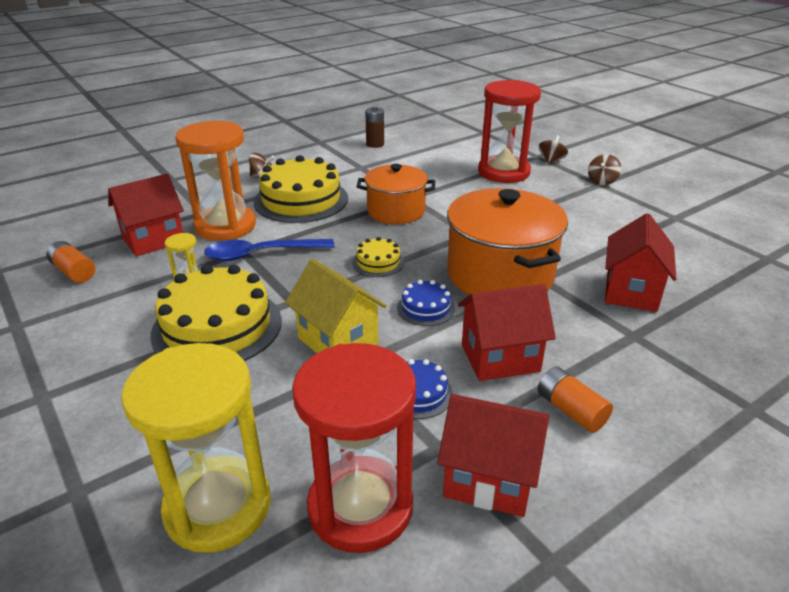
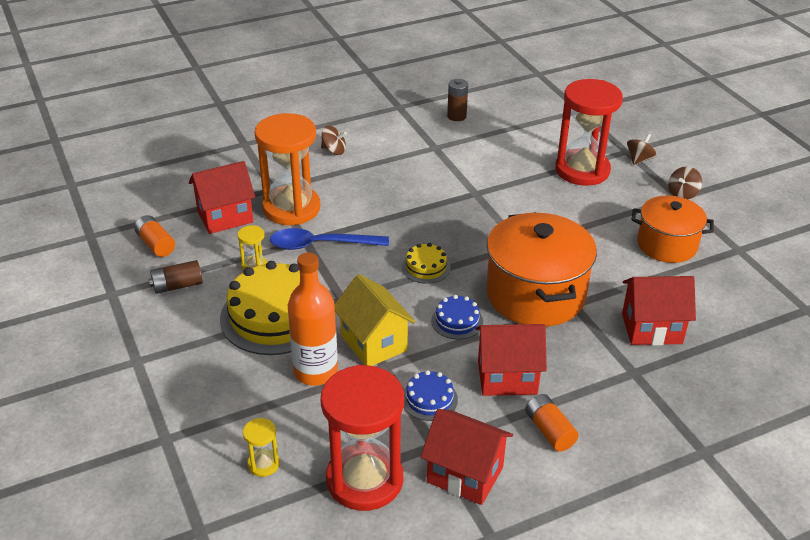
camera: 10 degrees right, 5 degrees up
(98, 309) = (177, 286): none -> brown battery
(218, 506) = (263, 464): yellow hourglass -> yellow hourglass, size x0.42
(273, 380) = (315, 371): none -> orange bottle
(301, 200) = (367, 184): yellow cake -> none
(396, 211) = (457, 209): orange pot -> orange pot (667, 245)
(631, 292) = (651, 329): red house -> red house turned 60 degrees clockwise

